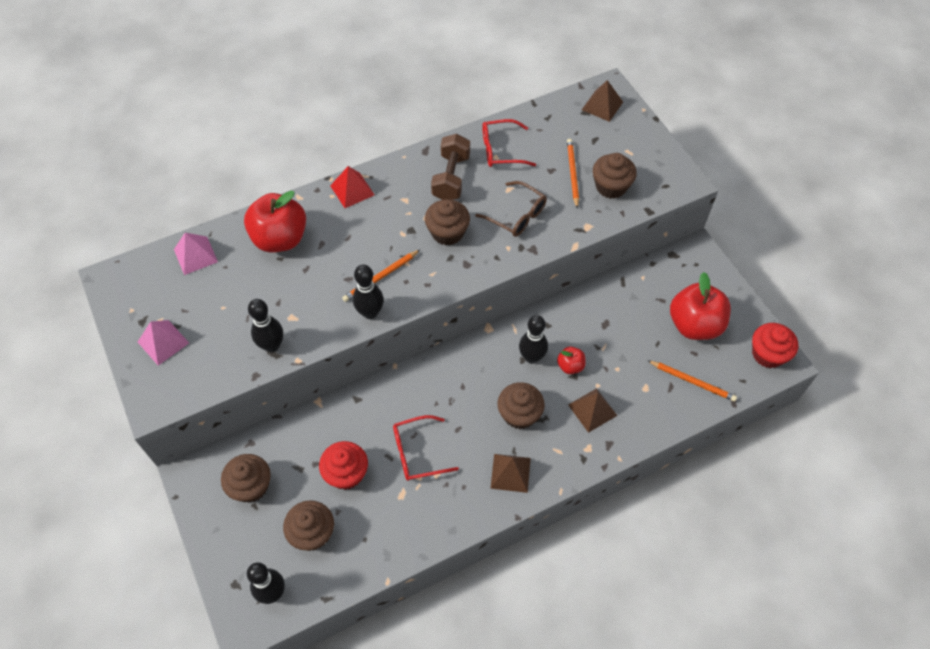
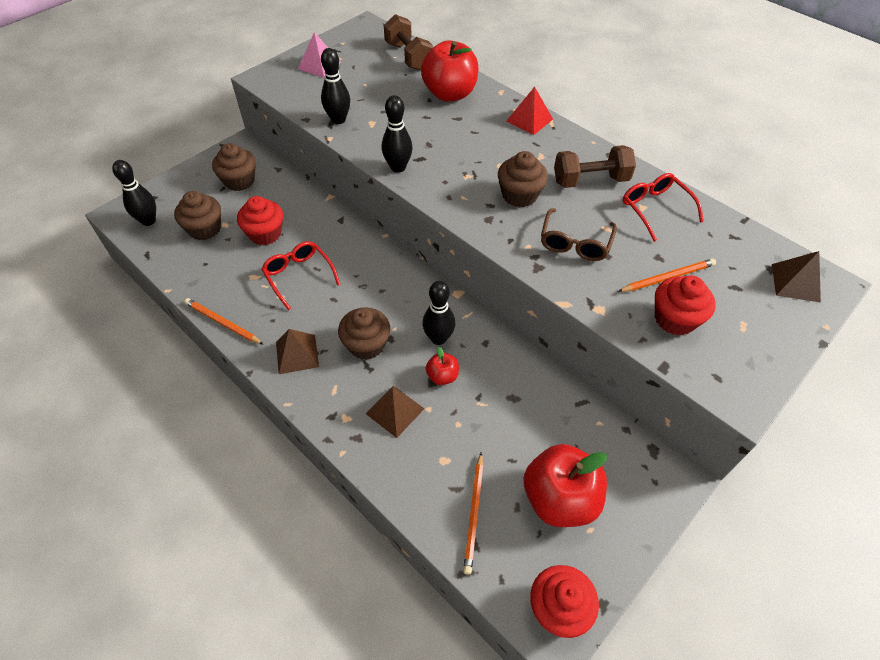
camera: 70 degrees right, 5 degrees down
(195, 255) = (408, 56): pink pyramid -> brown dumbbell
(381, 277) = (441, 164): orange pencil -> orange pencil (223, 323)
(611, 186) = (674, 319): brown cupcake -> red cupcake

